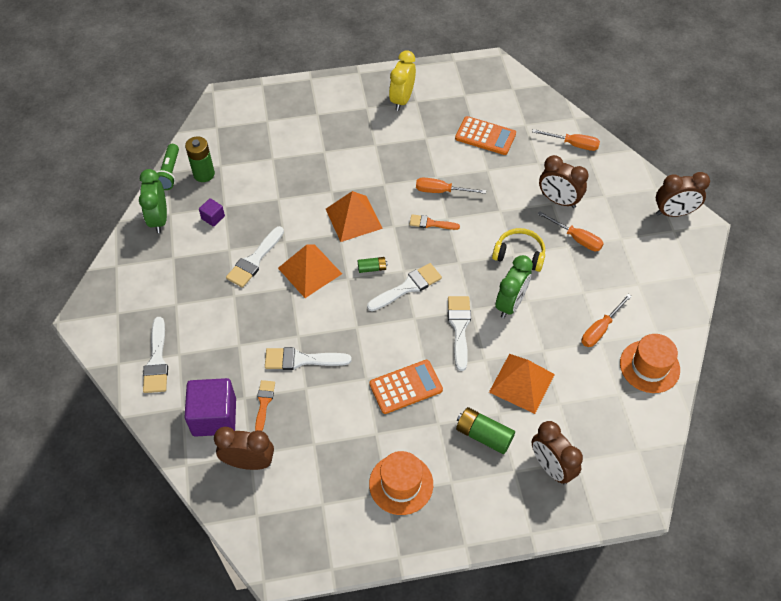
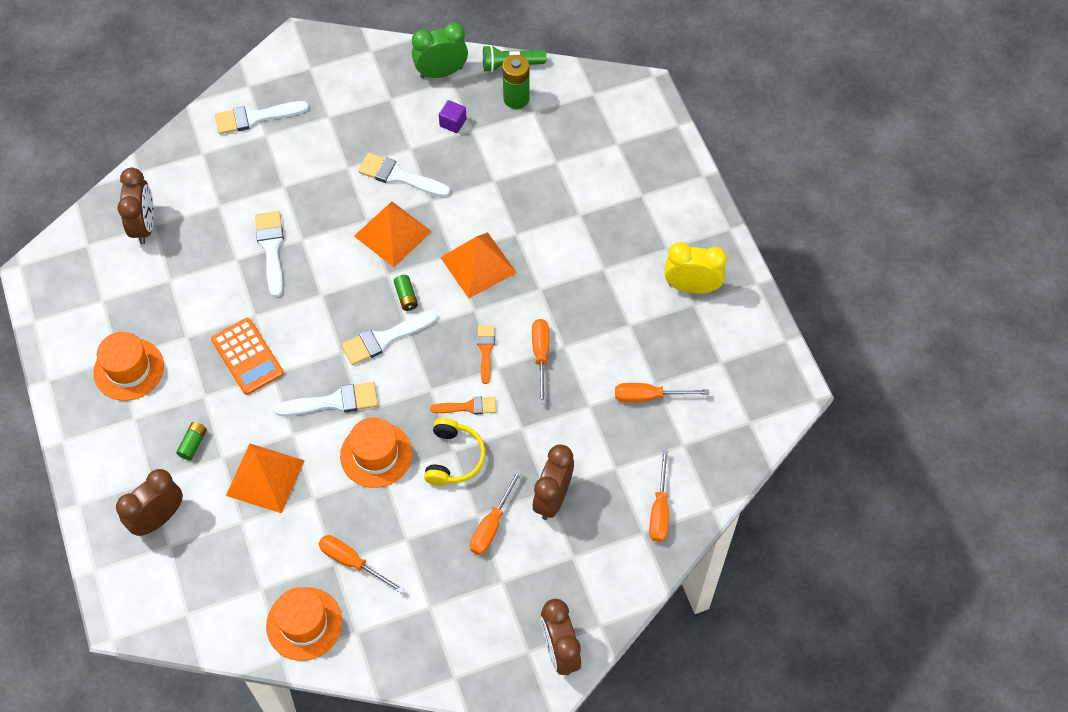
camera: 80 degrees right, 5 degrees up
(214, 417) = (194, 184): purple cube -> none
(264, 403) = (214, 224): orange brush -> orange brush (468, 407)
(408, 287) = (384, 339): white brush -> white brush turned 105 degrees clockwise
(483, 435) = (193, 444): green battery -> green battery, size x0.58
(485, 136) = (649, 396): orange calculator -> orange screwdriver
(510, 304) = (376, 454): green clock -> orange hat

